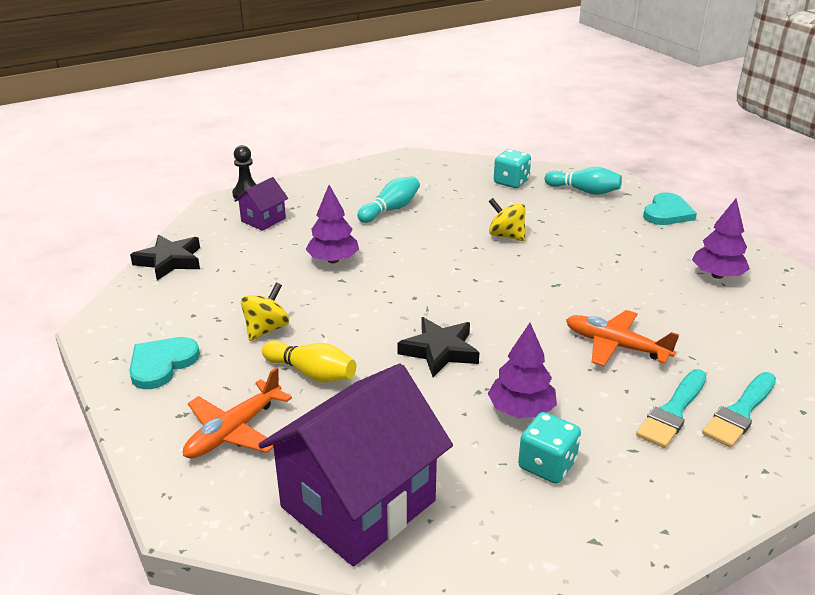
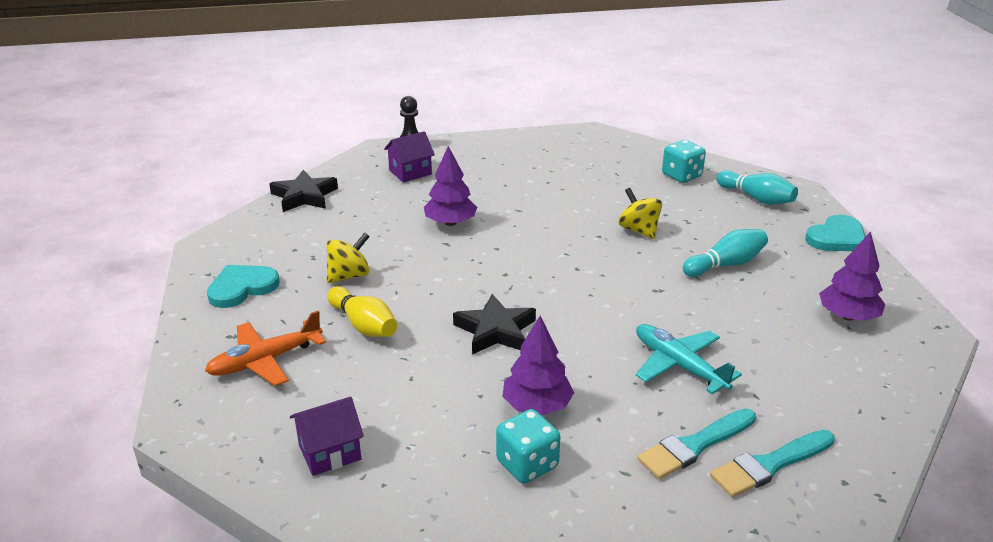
camera: 20 degrees right, 0 degrees up
(358, 504) = (329, 452): purple house -> purple house, size x0.46
(390, 209) = (538, 183): turquoise bowling pin -> turquoise bowling pin (726, 264)
(616, 346) = (679, 366): orange plane -> turquoise plane

